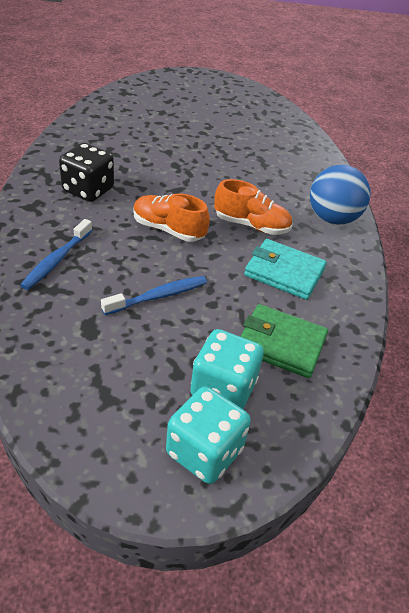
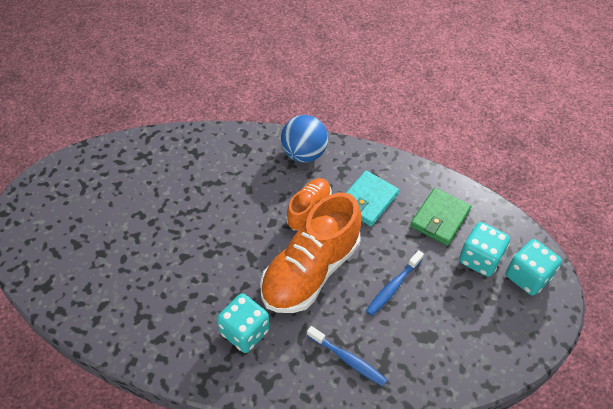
camera: 75 degrees left, 10 degrees up
(88, 190) = (245, 331): black dice -> turquoise dice
(158, 296) = (393, 287): blue toothbrush -> blue toothbrush turned 120 degrees counterclockwise
(168, 229) = (311, 271): orange shoe -> orange shoe, size x1.84

